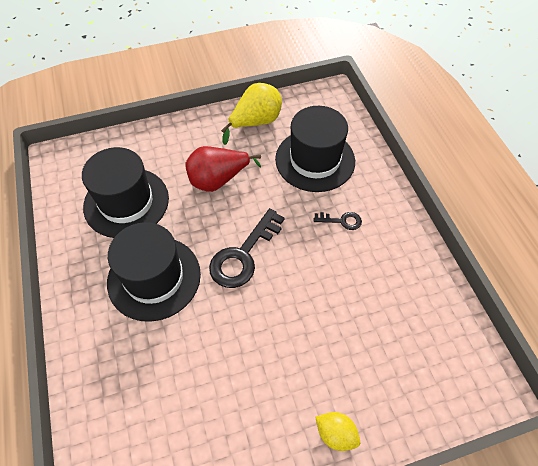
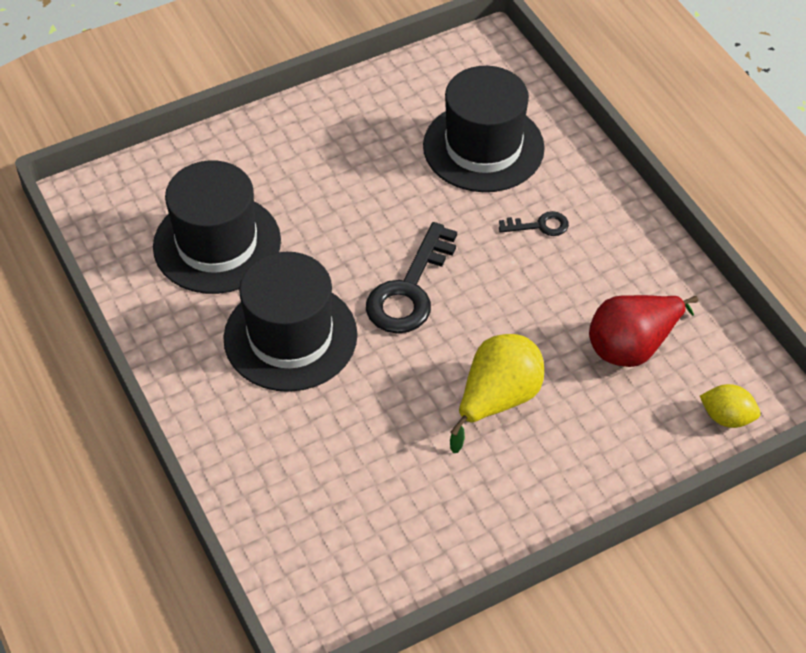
camera: 10 degrees left, 5 degrees down
(218, 180) = (346, 194): red pear -> red pear (633, 346)
(255, 122) = (380, 104): yellow pear -> yellow pear (497, 400)
(335, 433) = (581, 478): yellow lemon -> yellow lemon (726, 417)

